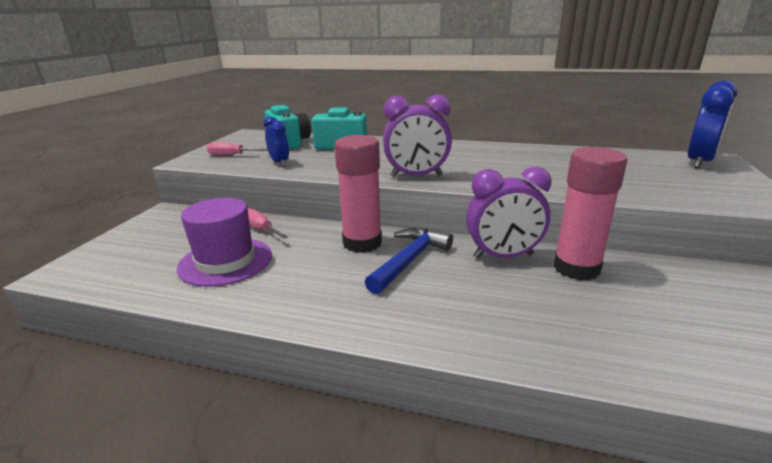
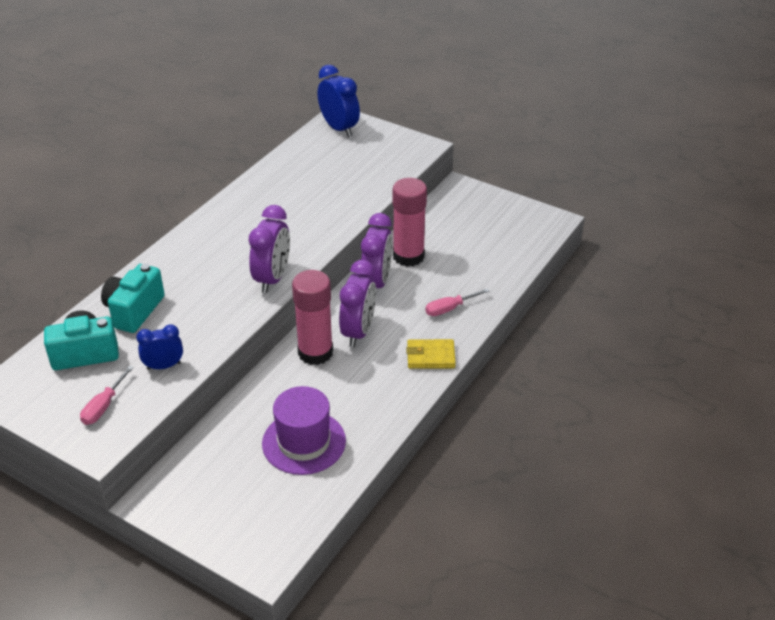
camera: 75 degrees left, 15 degrees up
(261, 229) = (248, 417): pink screwdriver -> pink screwdriver (449, 309)
(392, 321) = (430, 356): none -> yellow wallet
(409, 260) = (358, 332): blue hammer -> purple clock

